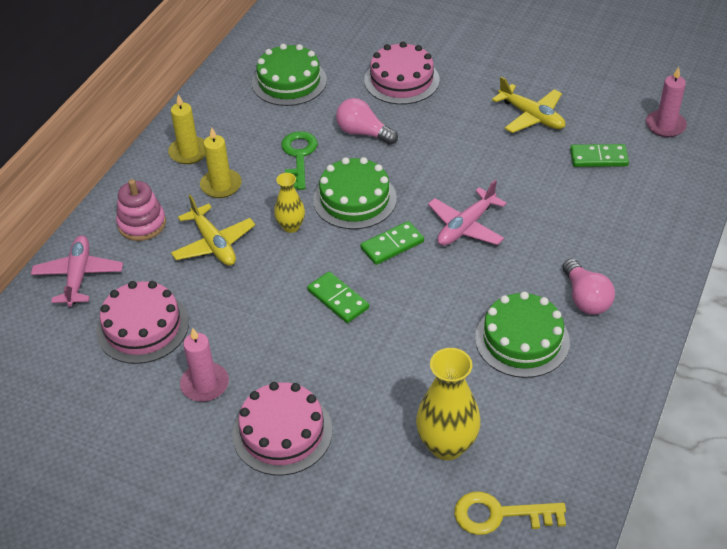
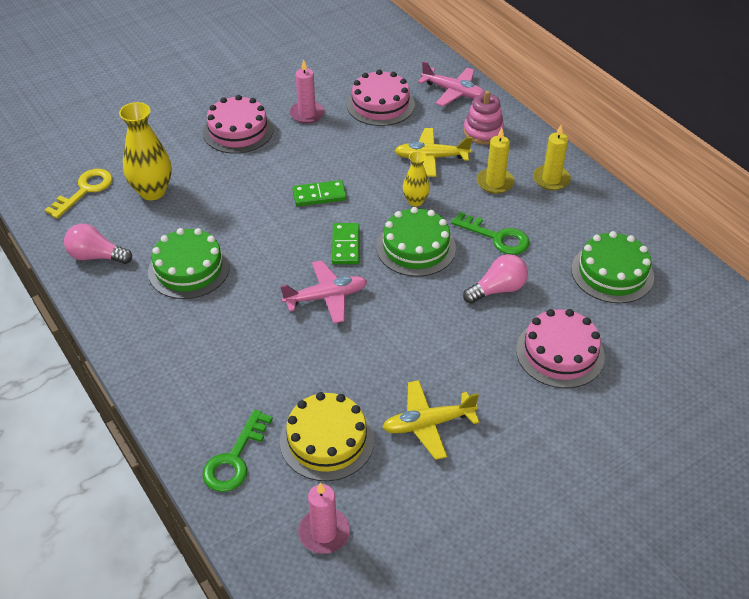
camera: 120 degrees right, 0 degrees up
(466, 226) = (326, 297): pink plane -> pink plane turned 90 degrees clockwise
(585, 298) = (186, 326): pink light bulb -> pink light bulb (96, 256)
(598, 158) = (327, 440): green domino -> yellow cake
(666, 195) = (234, 459): none -> green key

